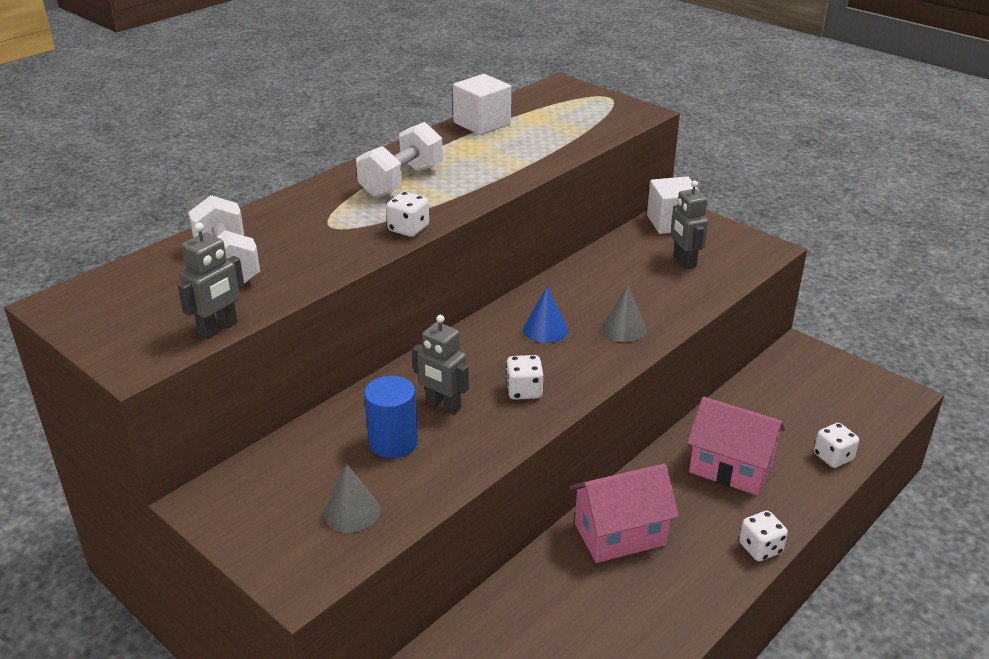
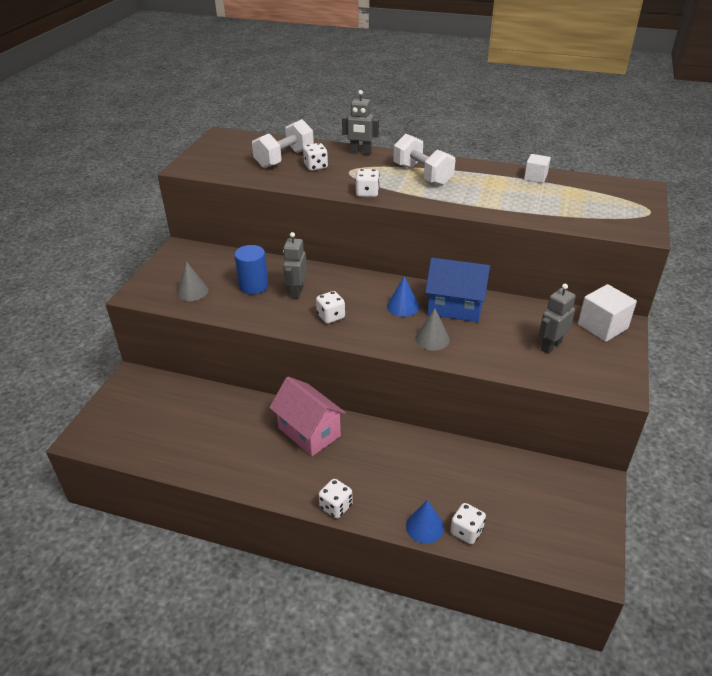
camera: 65 degrees right, 5 degrees up
(218, 329) = (226, 175): grey robot -> grey robot (360, 152)
(286, 247) = (316, 166): none -> white dice
(401, 182) = (422, 175): white dumbbell -> white dumbbell turned 45 degrees clockwise
(482, 123) = (535, 177): white cube -> white cube, size x0.61
(575, 294) = (455, 307): none -> blue house
(731, 468) = (410, 472): pink house -> none
(816, 485) = (424, 526): none -> blue cone

